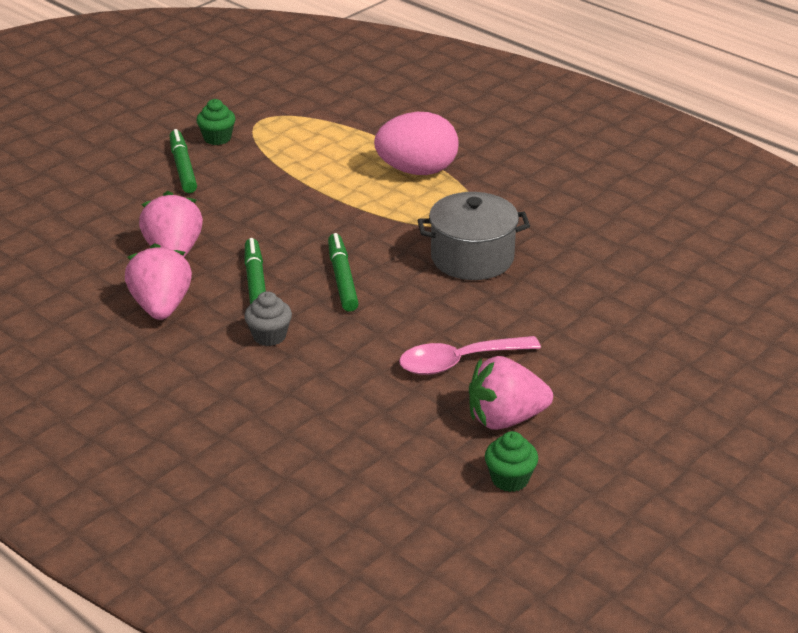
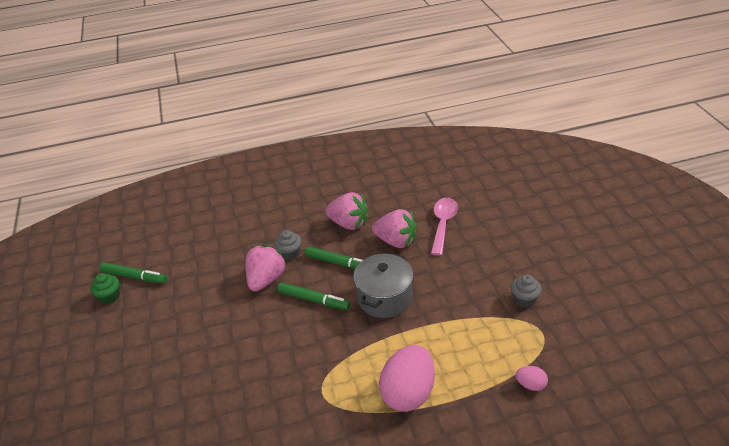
camera: 125 degrees right, 5 degrees up
(183, 167) = (492, 271): green marker -> green marker (134, 277)
(217, 138) = (524, 299): green cupcake -> grey cupcake
(339, 111) = (530, 385): none -> pink egg
(458, 362) = (200, 317): pink spoon -> pink spoon (443, 224)
(472, 258) = (282, 371): grey pot -> grey pot (384, 298)
(505, 419) = (144, 315): pink strawberry -> pink strawberry (266, 279)

